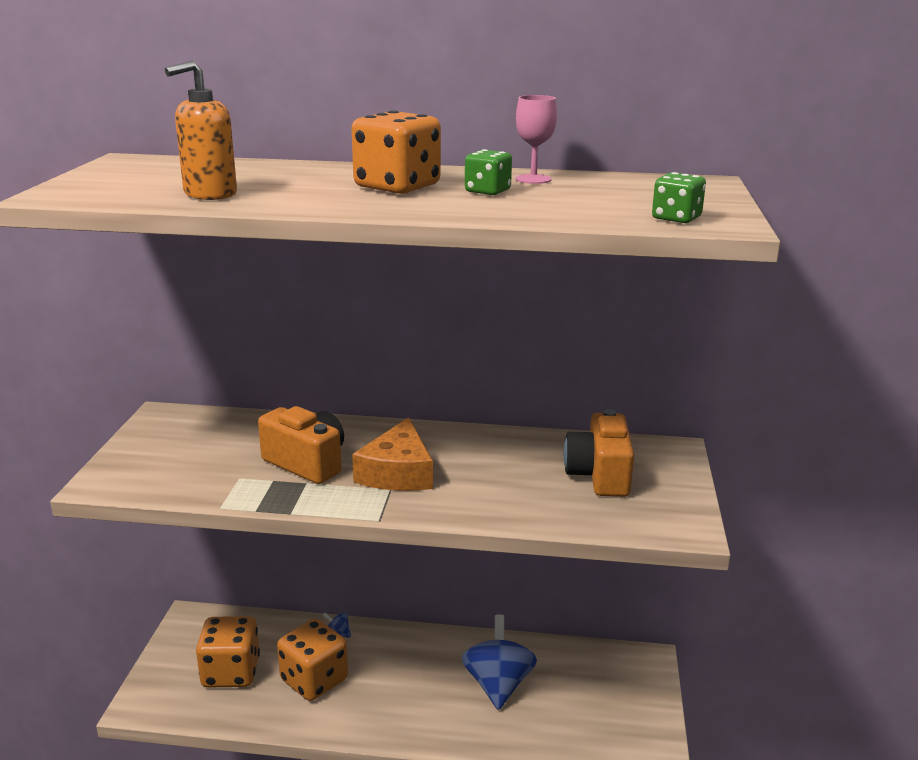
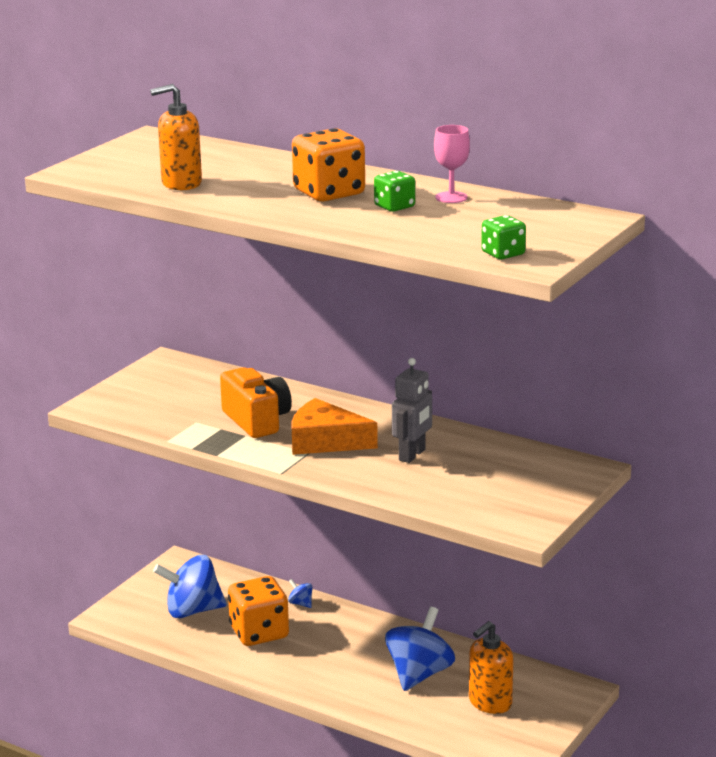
camera: 25 degrees right, 0 degrees up
(231, 672) = (192, 611): orange dice -> blue spinning top
(398, 472) = (325, 441): orange cheese -> orange cheese turned 75 degrees clockwise
(499, 470) = (412, 455): none -> grey robot
(583, 699) = (490, 703): none -> orange soap dispenser
(599, 475) = (496, 475): orange camera -> none

